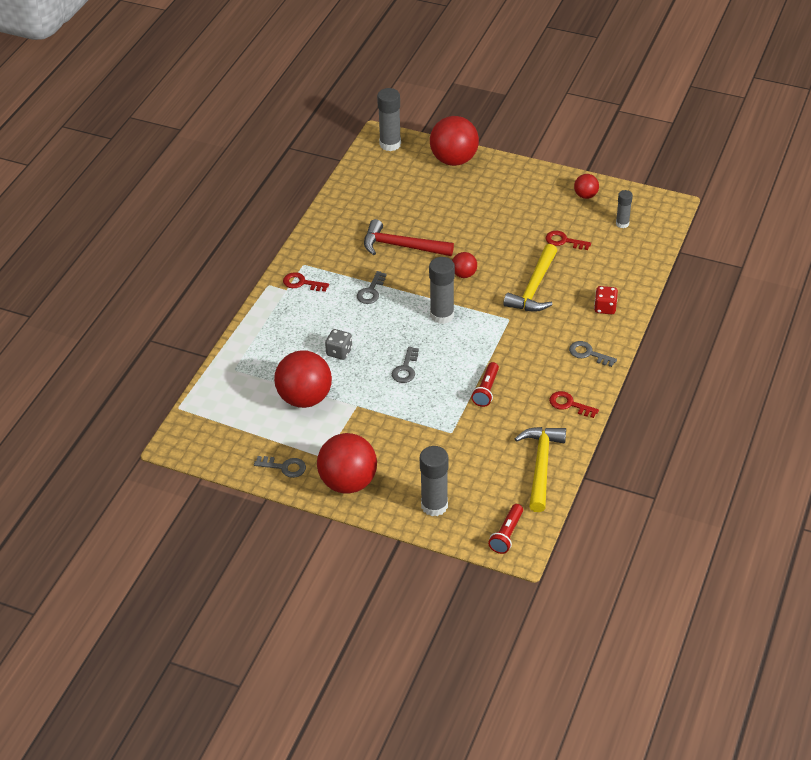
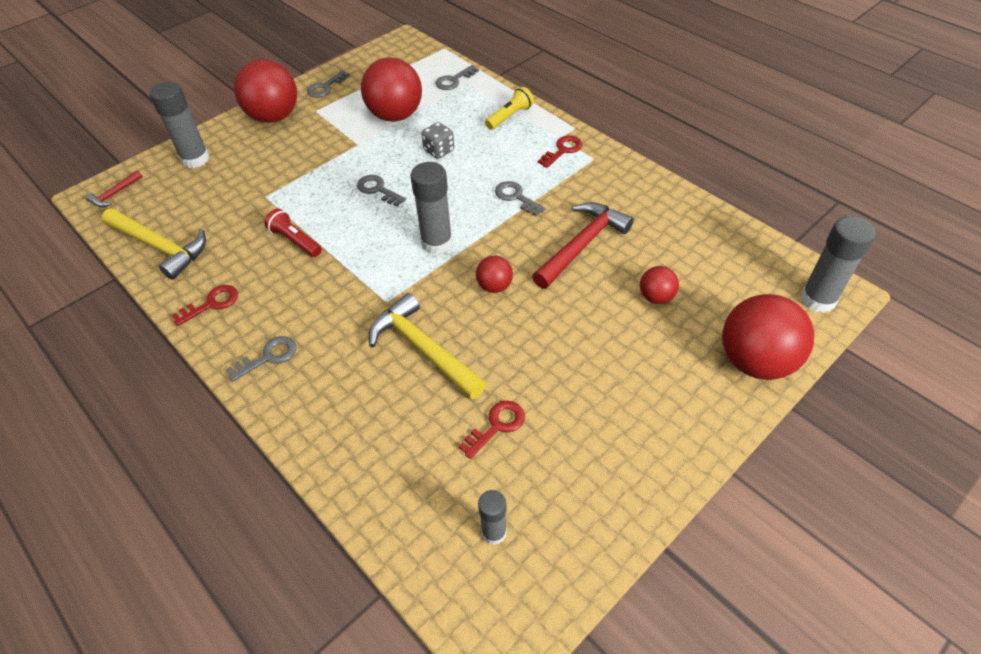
camera: 115 degrees right, 5 degrees up
(232, 380) = (454, 80): none -> grey key
(271, 326) = (510, 116): none -> yellow flashlight
(506, 534) = (115, 194): red flashlight -> red hammer
(585, 195) = (593, 509): red ball -> red ball (656, 297)
(605, 308) = (330, 414): red dice -> none

